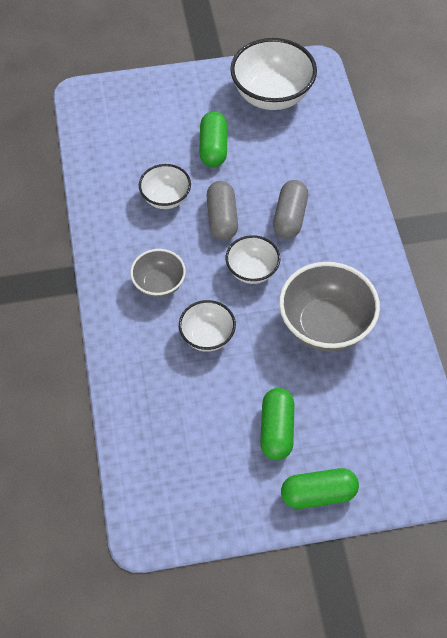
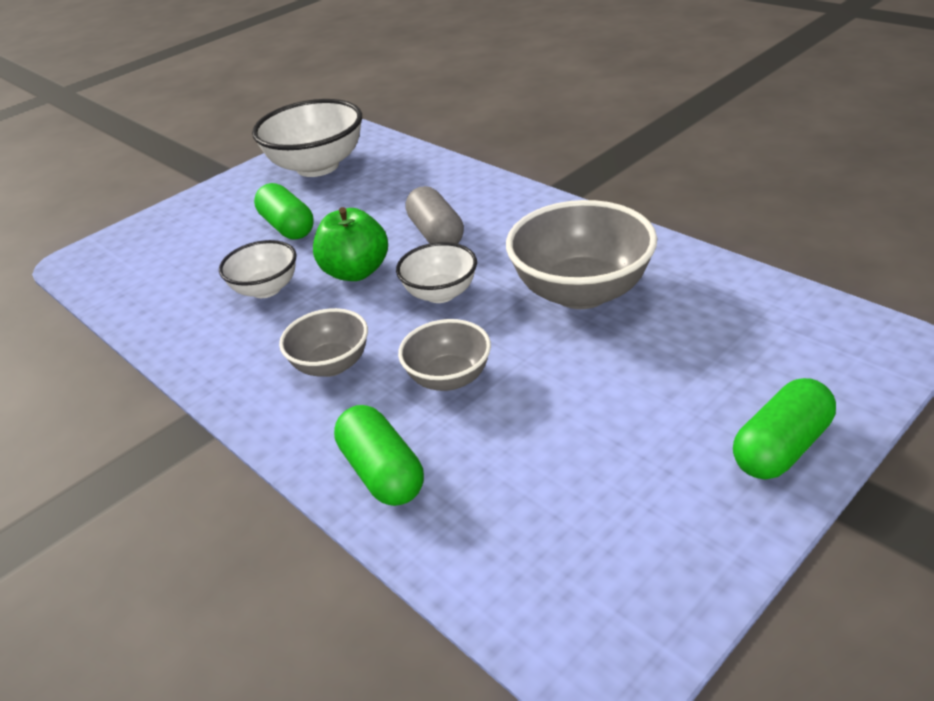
camera: 30 degrees left, 20 degrees down
(207, 336) = (449, 378): white bowl -> grey bowl
(222, 218) = (356, 272): grey capsule -> green apple
(276, 430) = (645, 415): green capsule -> green capsule (382, 472)

